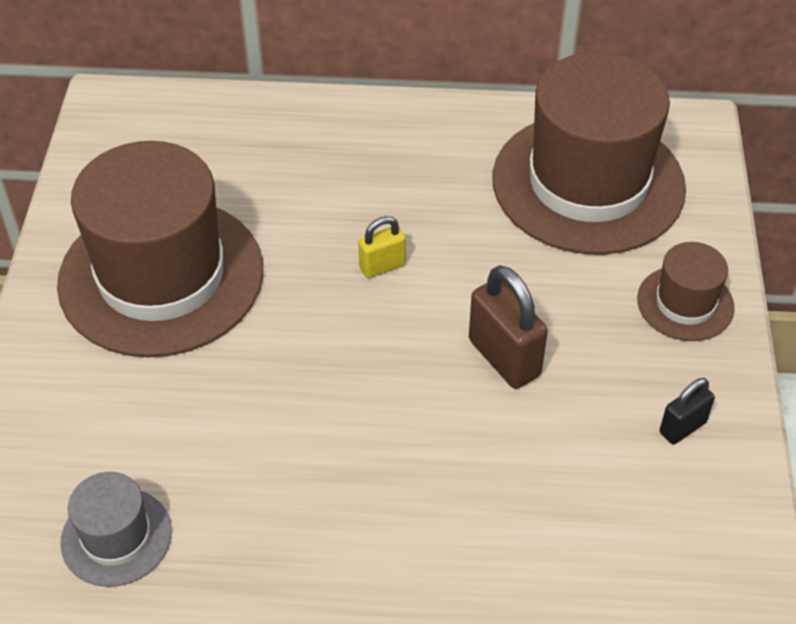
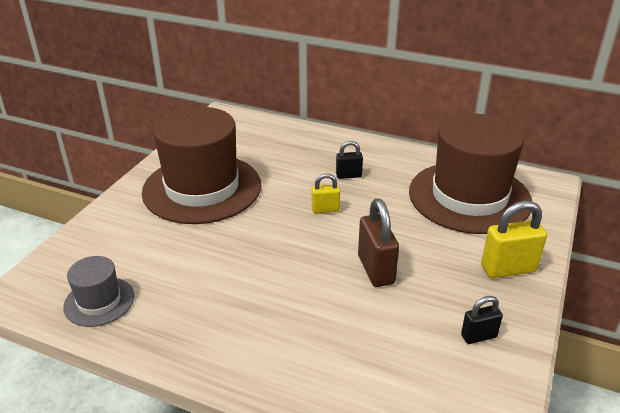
camera: 20 degrees right, 15 degrees down
(389, 187) = (348, 175): none -> black padlock
(685, 303) = (508, 269): brown hat -> yellow padlock

